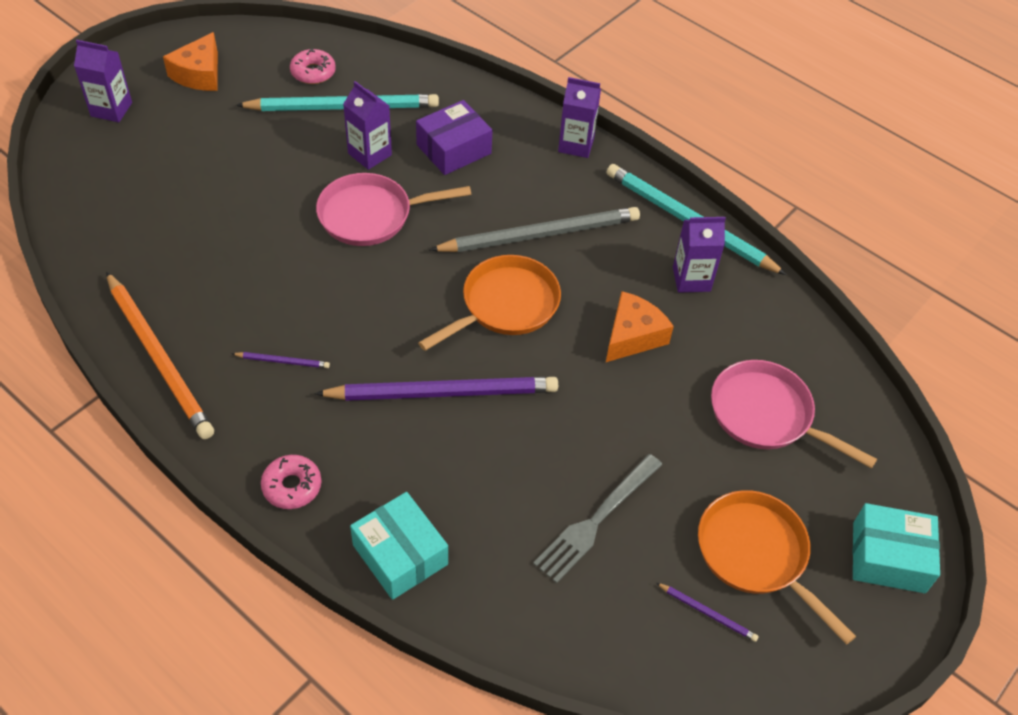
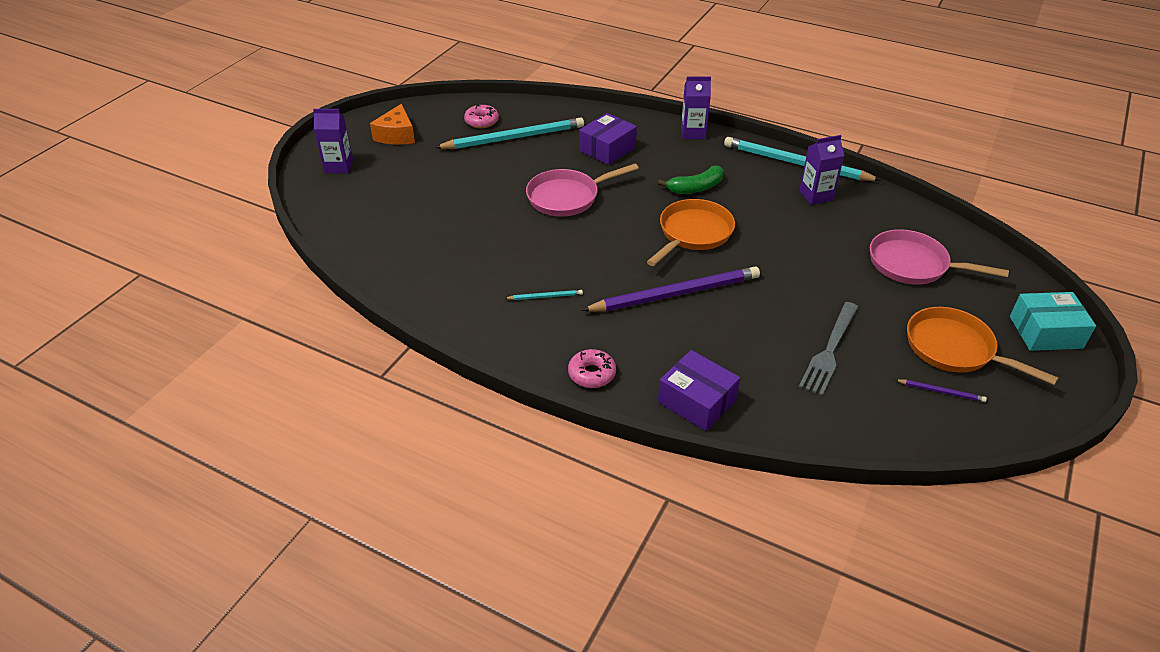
camera: 10 degrees left, 10 degrees down
(159, 358) = (448, 312): orange pencil -> none
(283, 361) = (545, 296): purple pencil -> turquoise pencil
(369, 154) = (547, 162): purple carton -> none
(400, 554) = (697, 401): turquoise box -> purple box
(540, 234) = (695, 188): grey pencil -> green banana
(632, 336) = (793, 235): orange cheese -> none

